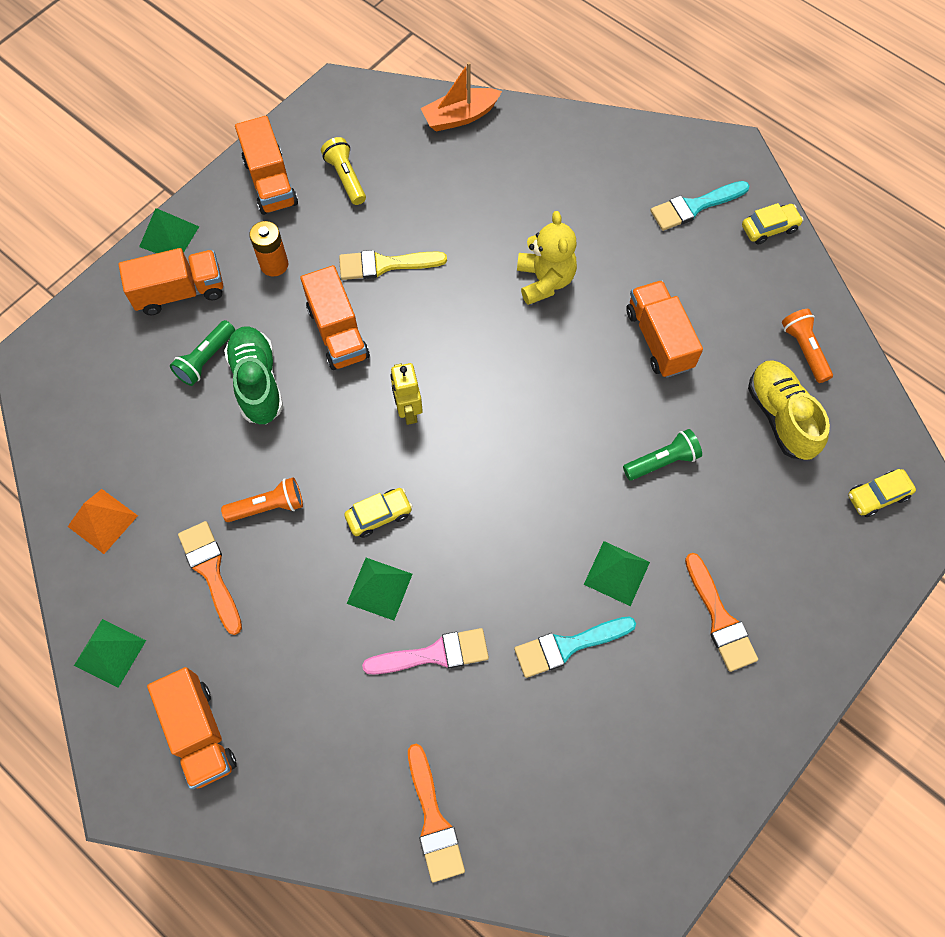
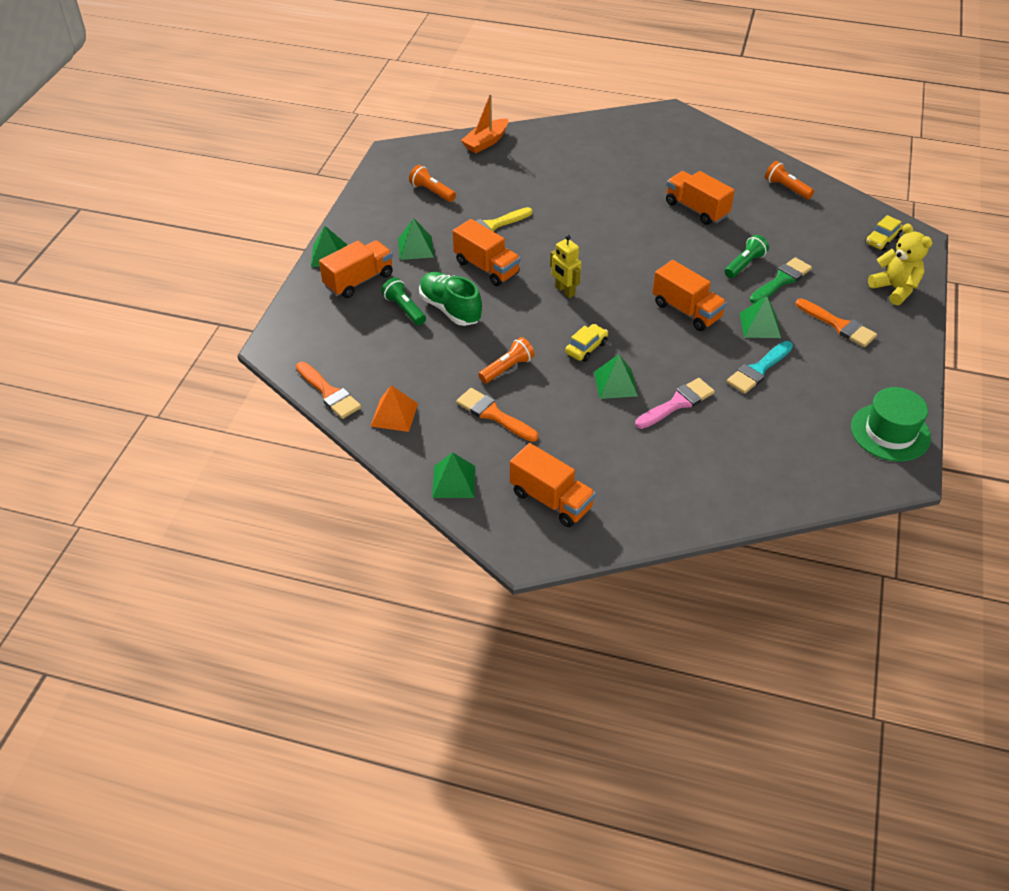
camera: 25 degrees left, 20 degrees down
(205, 359) = (404, 309): green flashlight -> green flashlight turned 135 degrees clockwise
(270, 182) = (381, 208): orange truck -> orange truck (686, 311)
(274, 264) = (415, 247): orange battery -> green pyramid
(346, 177) = (432, 191): yellow flashlight -> orange flashlight
(433, 820) = (743, 485): orange brush -> orange brush (329, 393)
(545, 280) = (603, 203): yellow teddy bear -> yellow teddy bear (895, 289)
(670, 826) = (890, 432): none -> green hat
(693, 509) = (781, 280): none -> green brush
(694, 206) = (668, 143): turquoise brush -> none
(769, 228) = (721, 140): yellow car -> none
(781, 416) = (798, 222): yellow shoe -> none

